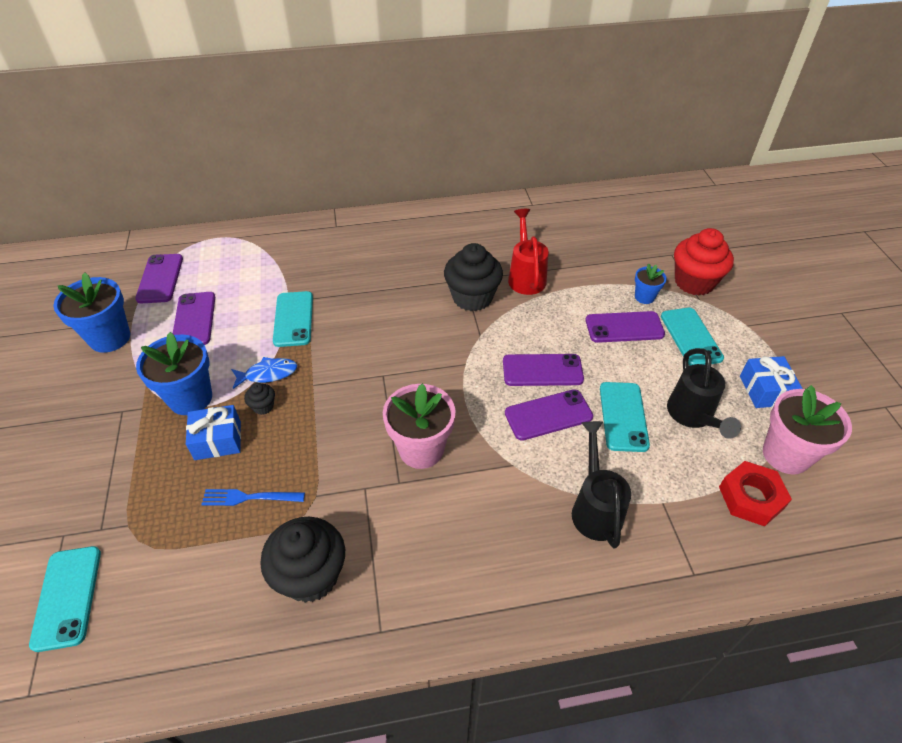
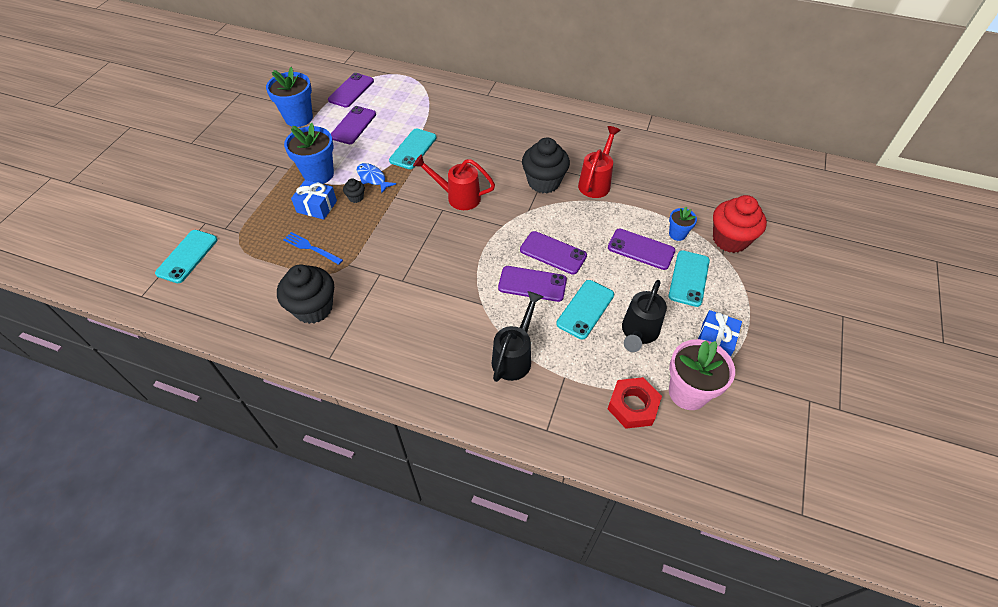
camera: 30 degrees right, 5 degrees up
(268, 374) = (373, 178): blue fish -> blue fish turned 150 degrees counterclockwise
(390, 353) = (457, 197): none -> red watering can
(421, 449) = (431, 267): pink flower pot -> none

